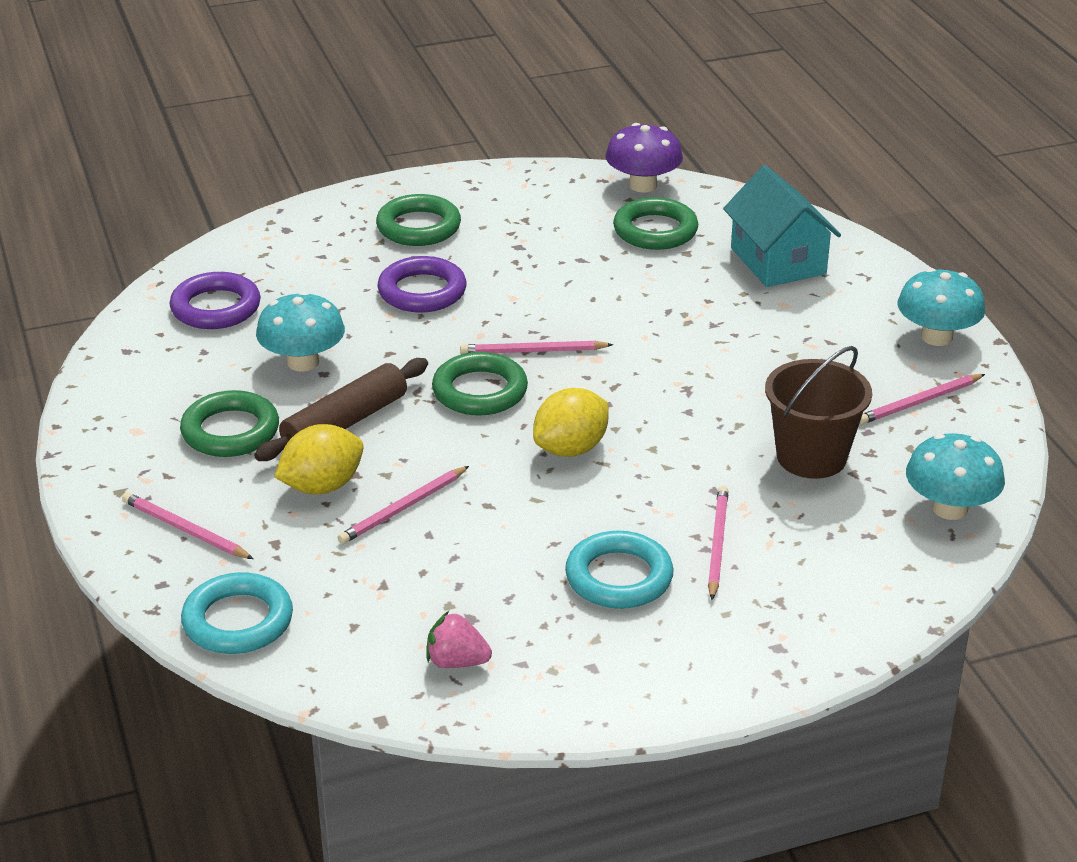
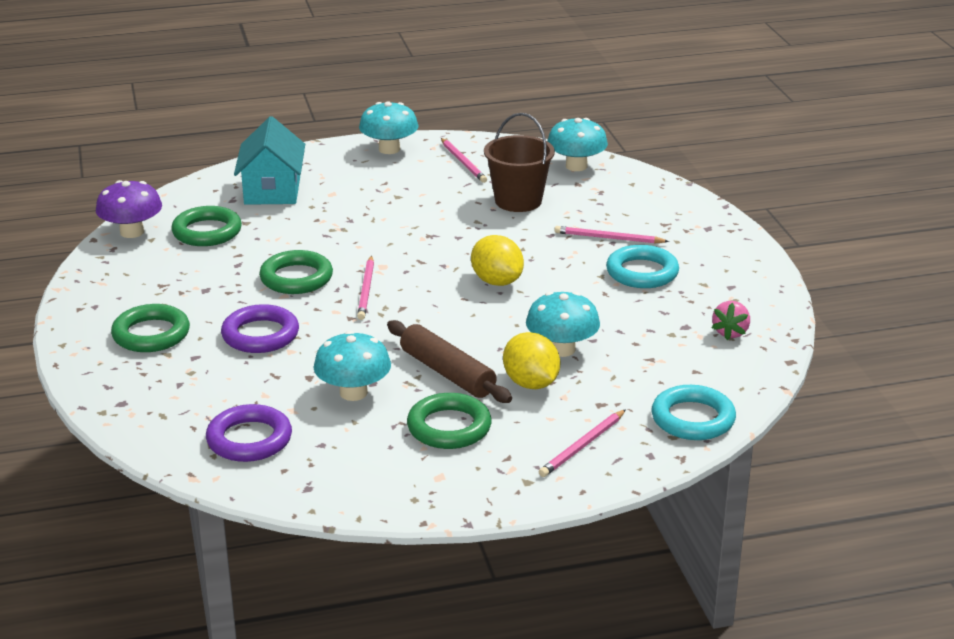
camera: 85 degrees left, 5 degrees down
(403, 508) = (562, 349): pink pencil -> turquoise mushroom
(480, 391) = (415, 314): green ring -> green ring (296, 278)
(778, 261) = (272, 190): turquoise house -> turquoise house turned 75 degrees counterclockwise

